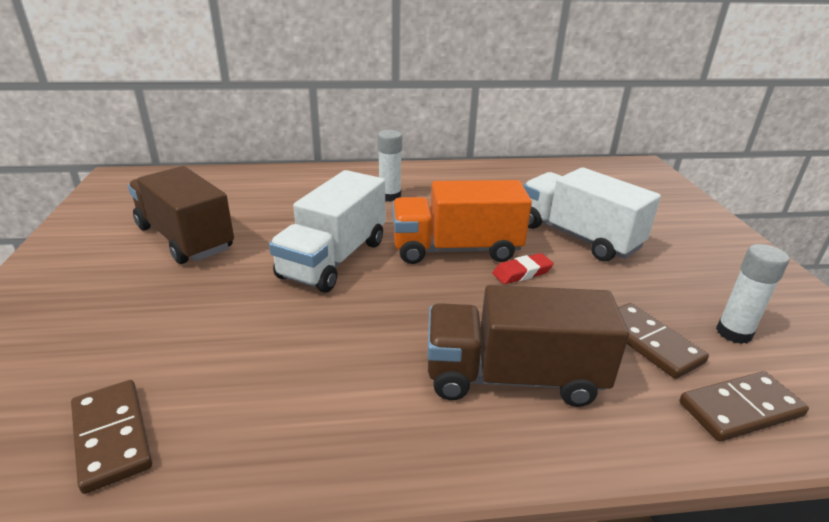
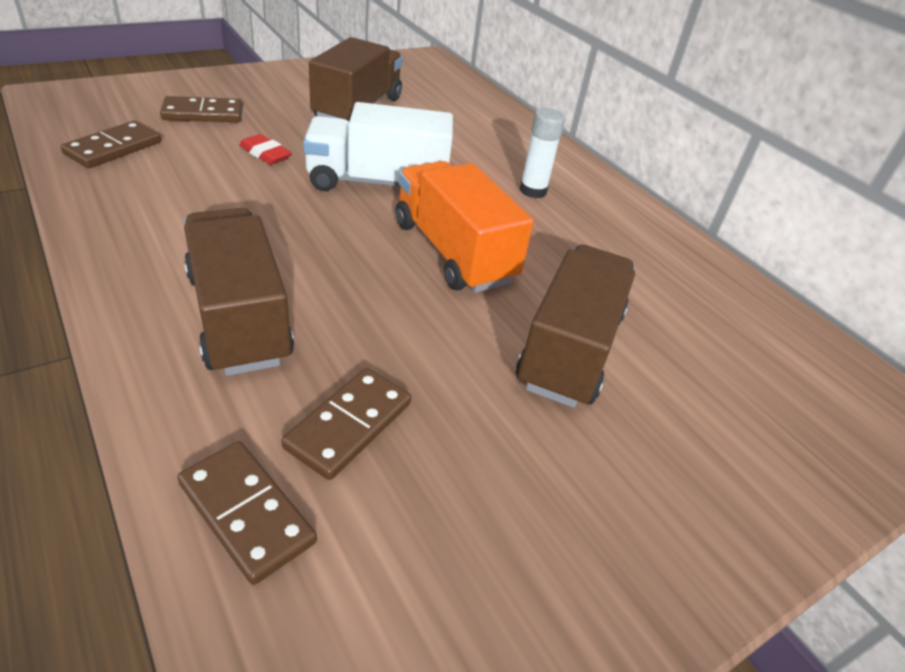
camera: 60 degrees right, 10 degrees up
(89, 343) = (203, 113): none -> brown domino
(522, 273) = (438, 306): red eraser -> red eraser (265, 154)
(578, 236) = (570, 349): white truck -> brown truck
(733, 333) = (418, 521): white glue stick -> none

